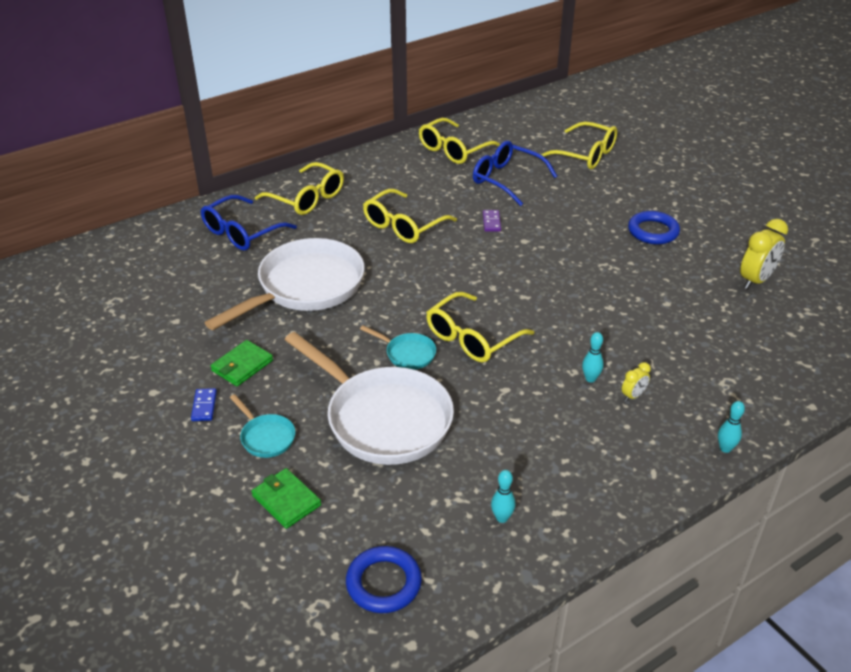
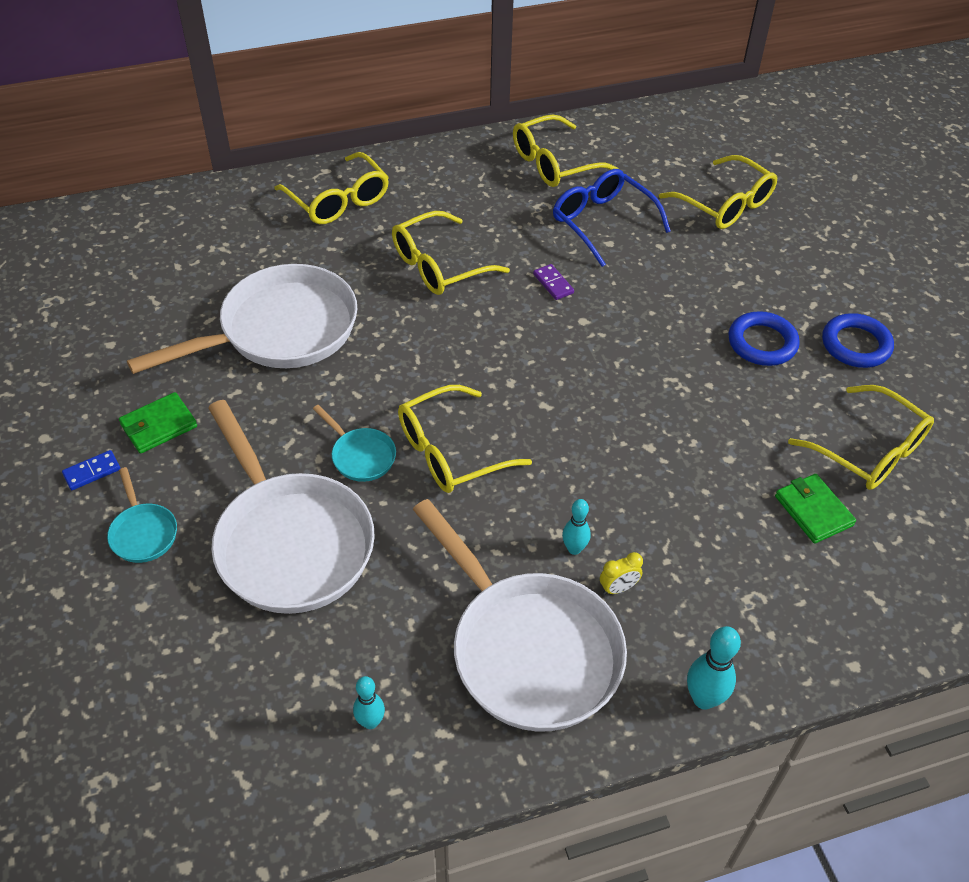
camera: 15 degrees right, 10 degrees up
(204, 406) = (92, 472): blue domino -> blue domino turned 45 degrees clockwise
(241, 232) = (239, 235): blue glasses -> none
(286, 500) = (129, 627): green wallet -> green wallet (813, 511)
(383, 583) = (190, 772): blue ring -> blue ring (856, 345)
(491, 222) = (553, 284): purple domino -> purple domino turned 45 degrees counterclockwise
(591, 446) = (529, 649): none -> white pan
(725, 448) = (703, 699): turquoise bowling pin -> turquoise bowling pin, size x1.52
(755, 280) = (869, 451): yellow clock -> yellow glasses

